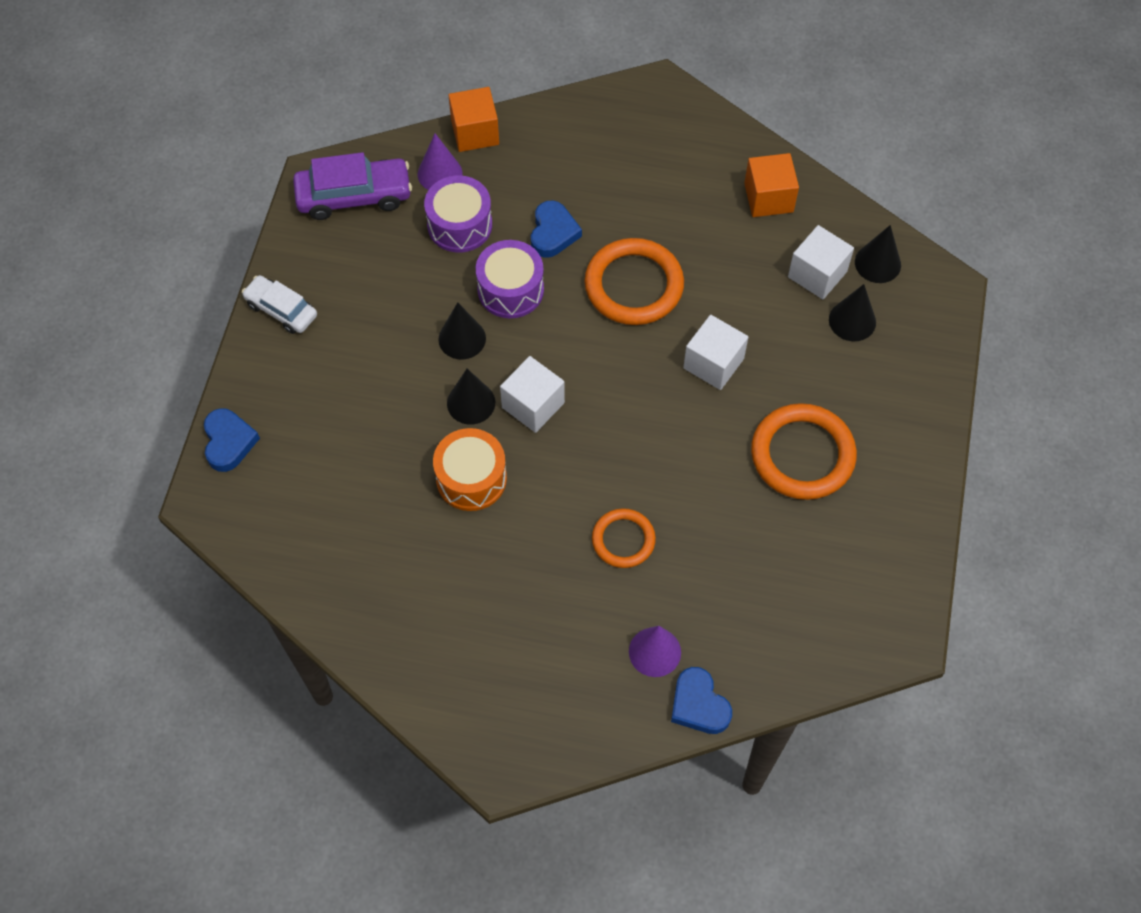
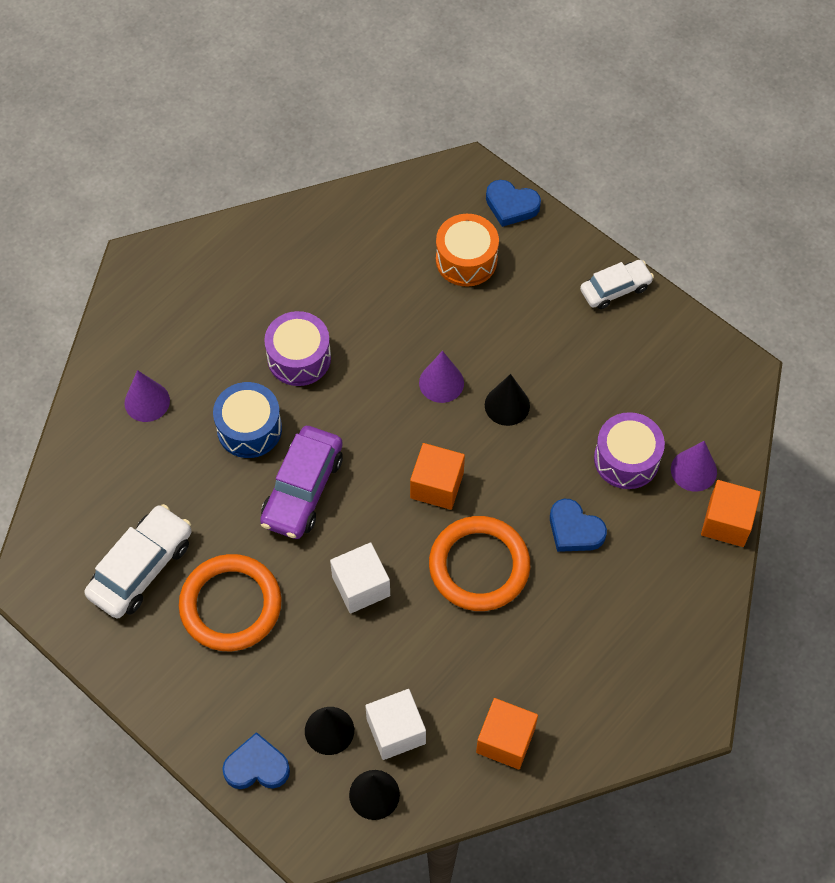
camera: 120 degrees right, 0 degrees up
(354, 196) = (705, 391): purple car -> purple car (302, 489)
(471, 403) = (441, 382): black cone -> purple cone
(471, 478) = (373, 350): orange drum -> orange drum (466, 260)
(510, 289) = (534, 465): purple drum -> purple drum (299, 358)
(533, 405) = (410, 426): white cube -> none
(579, 354) = (437, 485): none -> orange cube
(623, 540) = (249, 428): orange ring -> blue drum
(699, 705) = (87, 408): blue heart -> blue heart (257, 766)
(821, 549) = (141, 568): none -> white car

